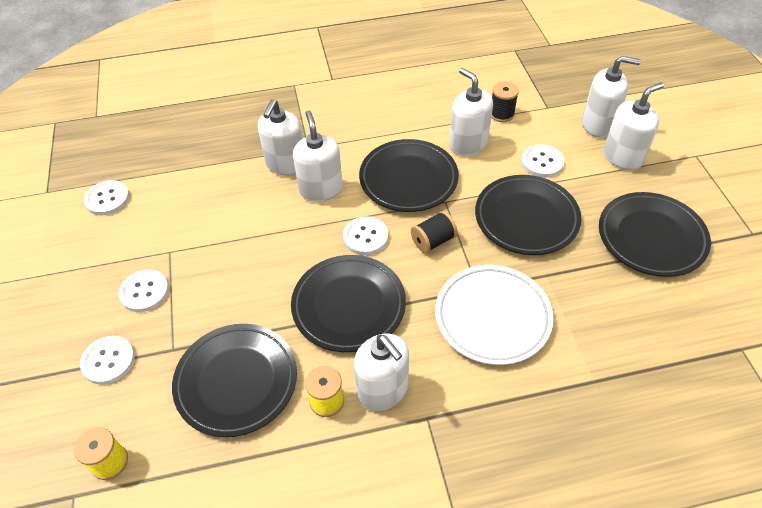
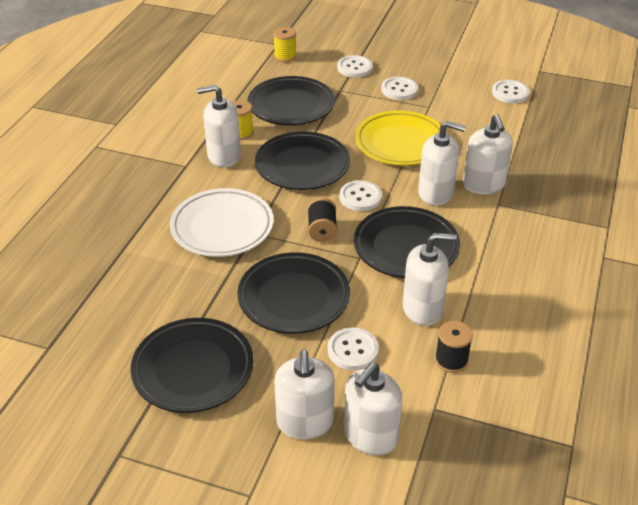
camera: 120 degrees right, 10 degrees down
(255, 246) = (400, 143): none -> yellow plate
(286, 164) = (483, 185): white soap dispenser -> white soap dispenser turned 150 degrees counterclockwise

